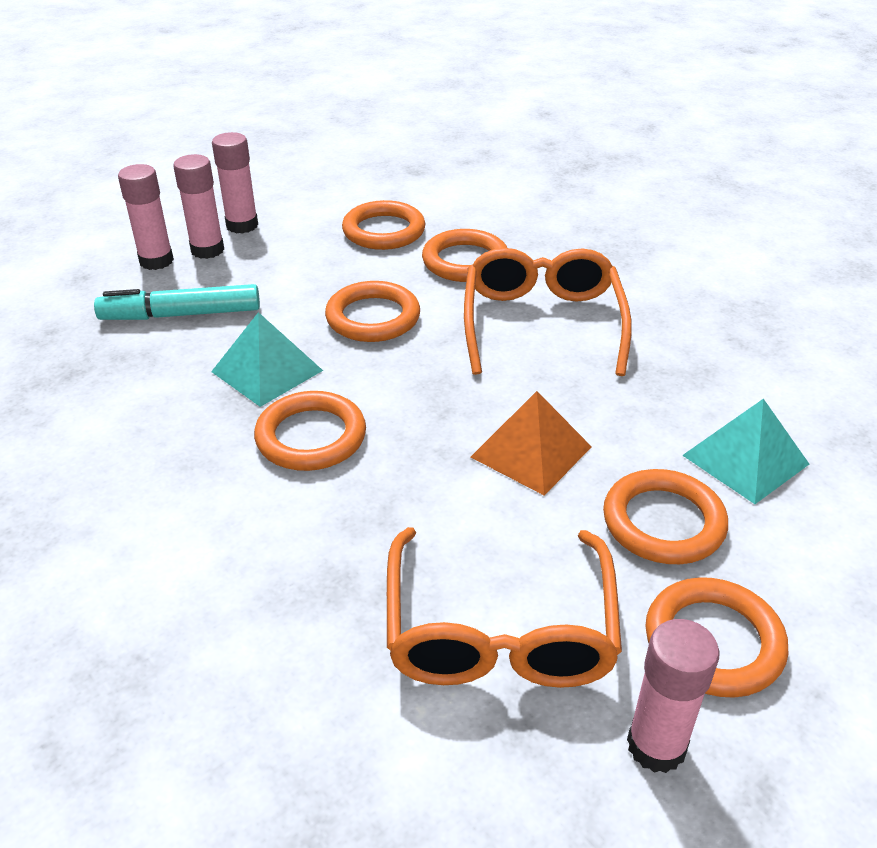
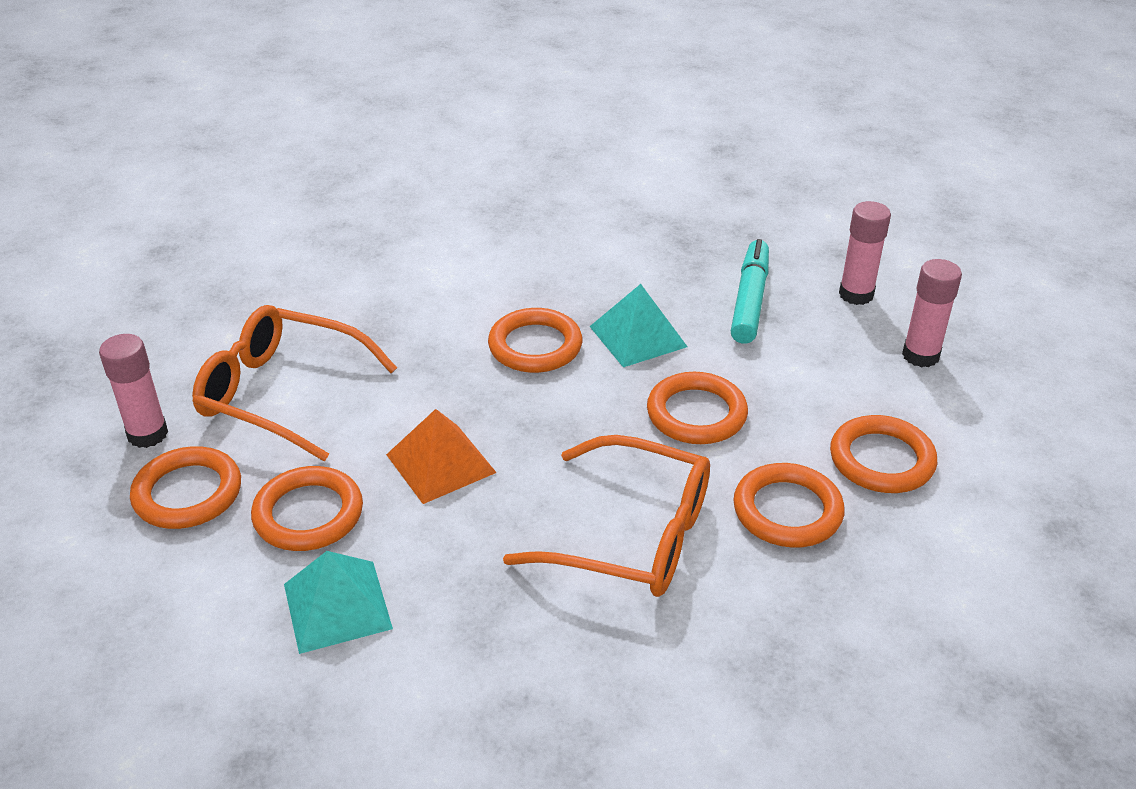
camera: 110 degrees right, 0 degrees up
(207, 250) = (870, 327): pink glue stick -> none

